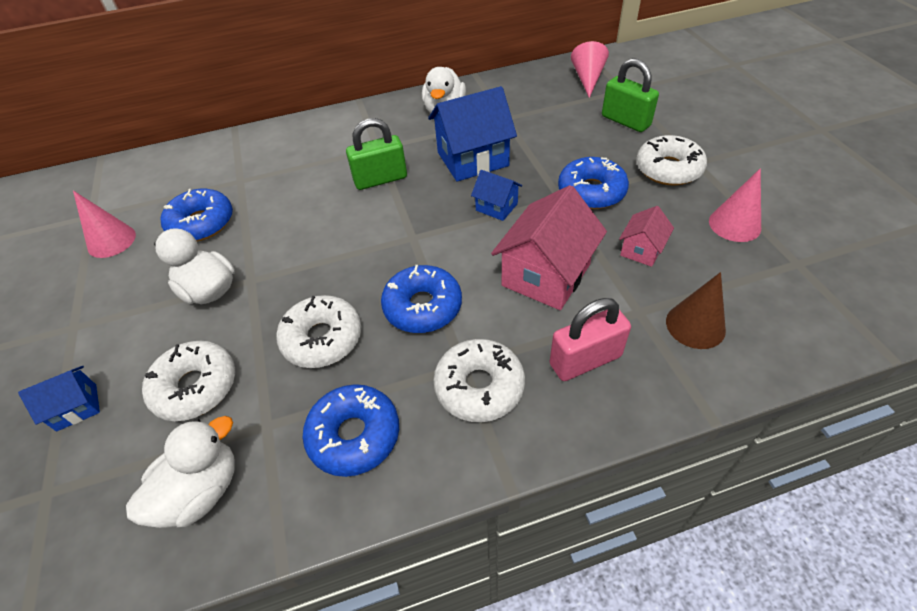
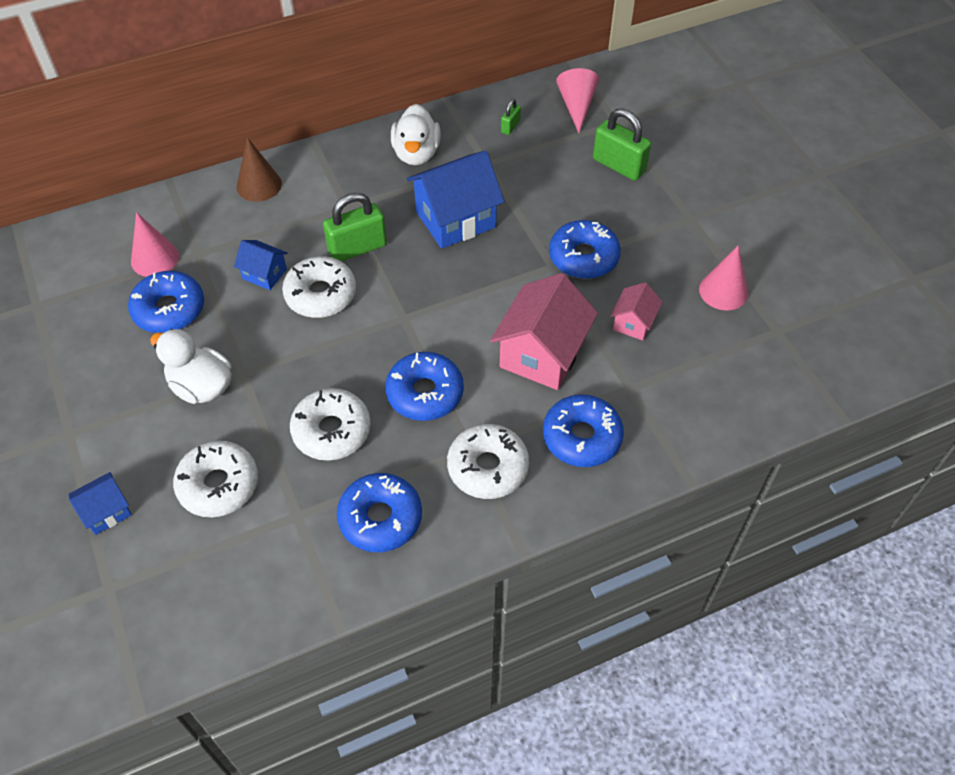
camera: 10 degrees left, 5 degrees up
(111, 241) = (73, 334): pink cone -> pink cone (155, 258)
(201, 491) = (253, 575): white duck -> none
(496, 207) = (487, 279): blue house -> blue house (264, 274)
(528, 93) = (510, 126): none -> green padlock
(585, 360) = (581, 437): pink padlock -> blue donut
(668, 169) = (662, 227): white donut -> white donut (320, 294)
(695, 325) = (680, 398): brown cone -> brown cone (259, 185)

